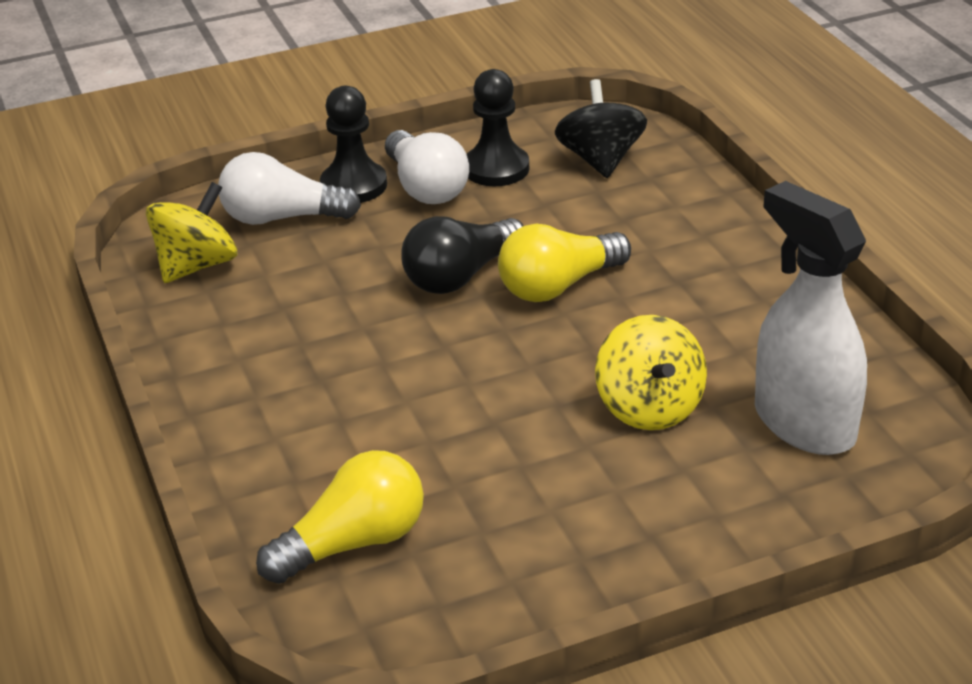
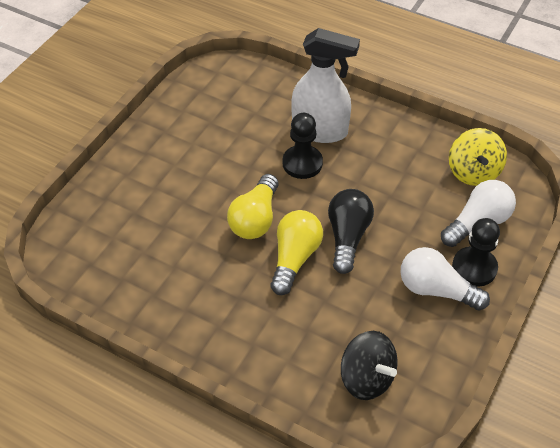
camera: 140 degrees right, 15 degrees up
(353, 543) = (251, 94): yellow light bulb -> yellow light bulb (255, 219)
(496, 168) = (417, 330): black pawn -> black pawn (302, 163)
(649, 407) = (191, 210): yellow spinning top -> none
(803, 423) = (117, 239): white spray bottle -> white spray bottle (320, 130)

